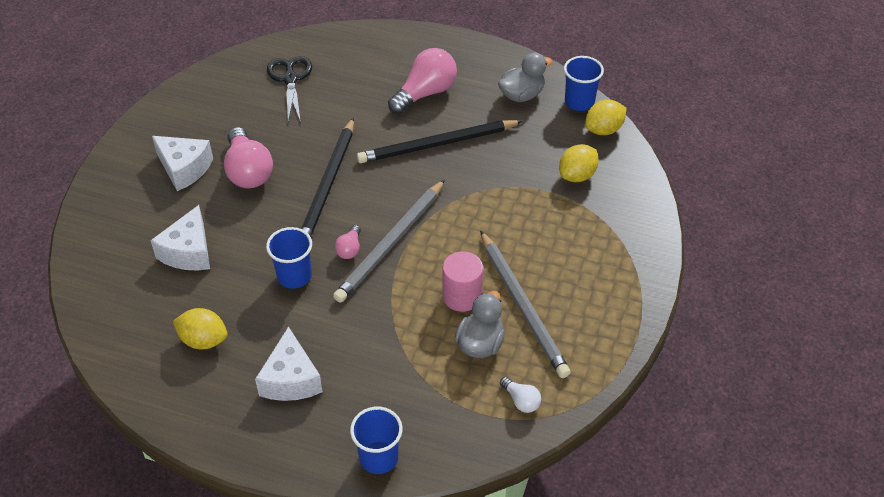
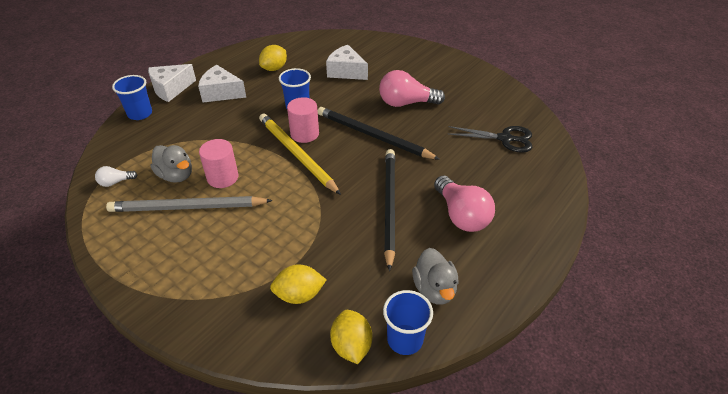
camera: 110 degrees right, 5 degrees down
(184, 169) = (422, 78): white cheese -> white cheese (171, 89)
(349, 249) = (304, 134): pink light bulb -> pink cylinder
(391, 243) = (296, 154): grey pencil -> yellow pencil
(577, 175) = (299, 295): yellow lemon -> yellow lemon turned 75 degrees counterclockwise

